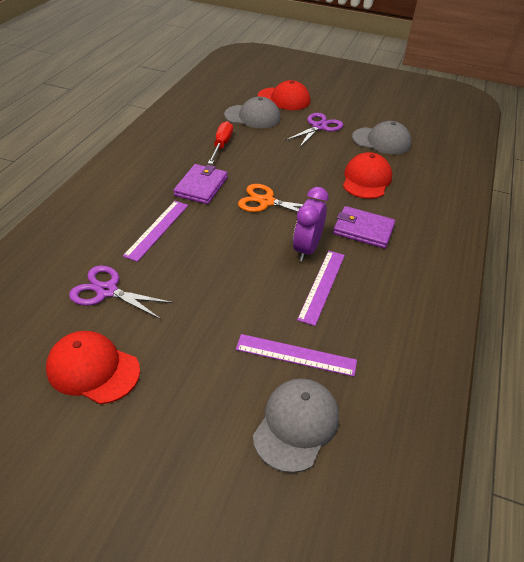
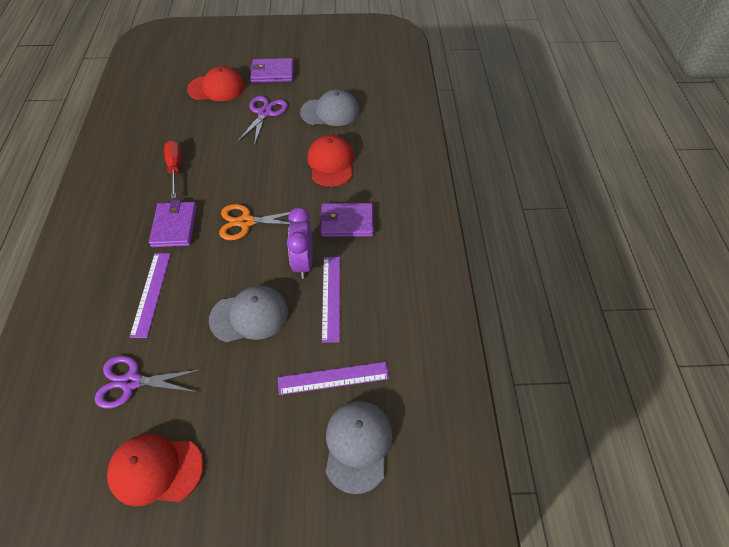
camera: 20 degrees left, 10 degrees up
(252, 116) = (193, 121): grey cap -> grey cap (249, 315)
(339, 100) = (272, 73): none -> purple wallet

